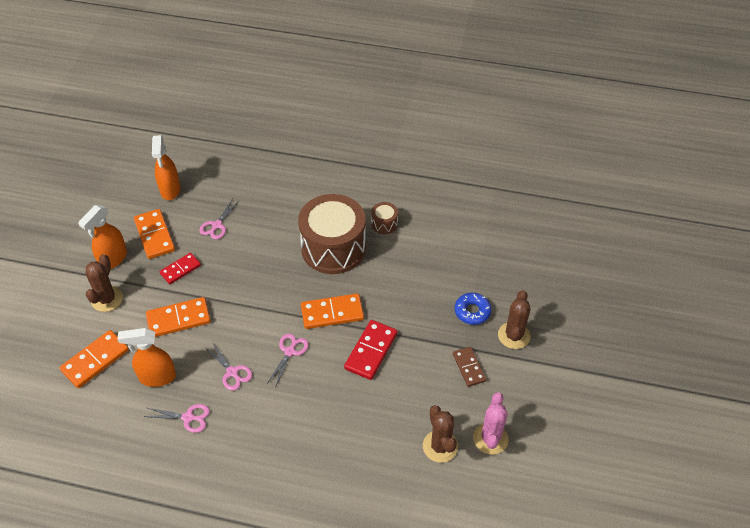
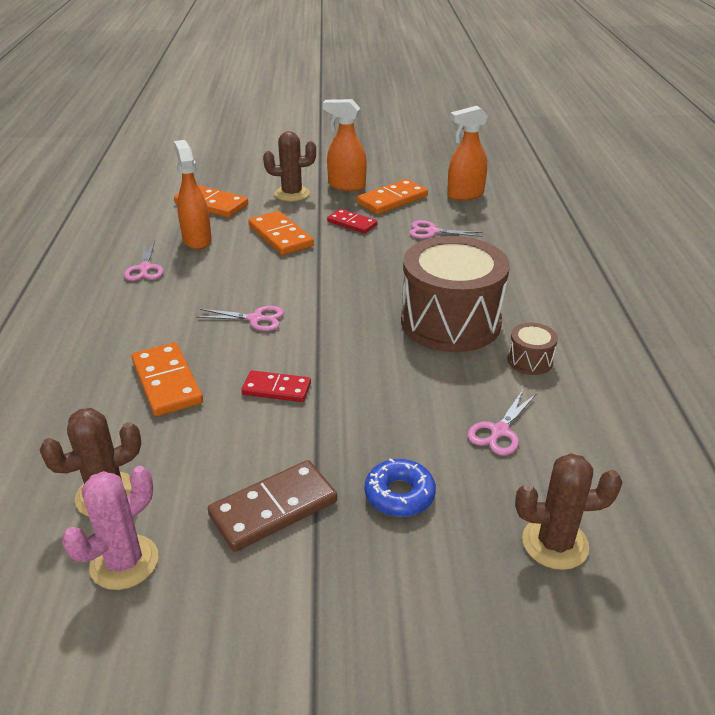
camera: 75 degrees right, 15 degrees down
(232, 372) = (213, 284): pink scissors -> pink scissors (499, 431)
(332, 313) = (333, 341): orange domino -> orange domino (167, 382)
(371, 351) = (276, 389): red domino -> red domino, size x0.65
(469, 367) = (273, 508): brown domino -> brown domino, size x1.53
(490, 438) = (124, 562): pink cactus -> pink cactus turned 45 degrees counterclockwise
(514, 335) = (366, 566): brown cactus -> brown cactus (555, 543)

